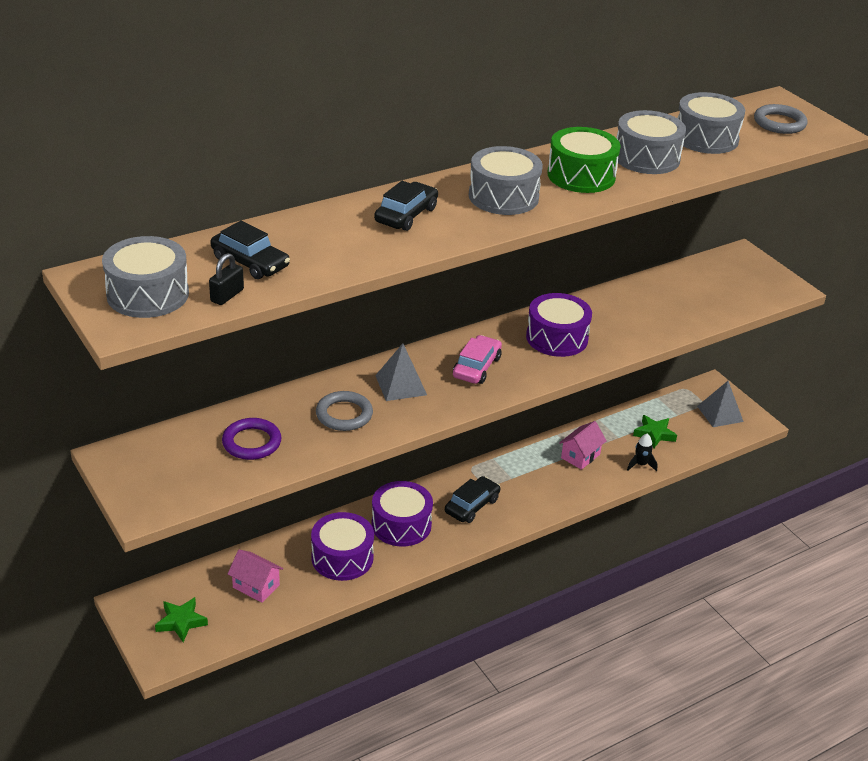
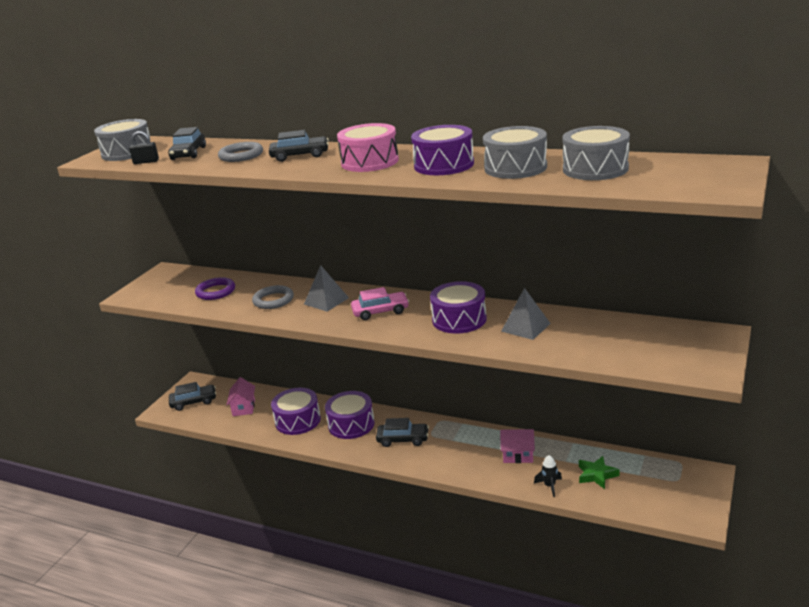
camera: 60 degrees right, 10 degrees down
(181, 622) = (194, 402): green star -> black car
(503, 196) = (369, 162): grey drum -> pink drum
(581, 175) = (444, 165): green drum -> purple drum
(720, 413) = (678, 494): grey pyramid -> grey pyramid (525, 327)
(779, 123) = (691, 175): grey ring -> grey ring (241, 155)

